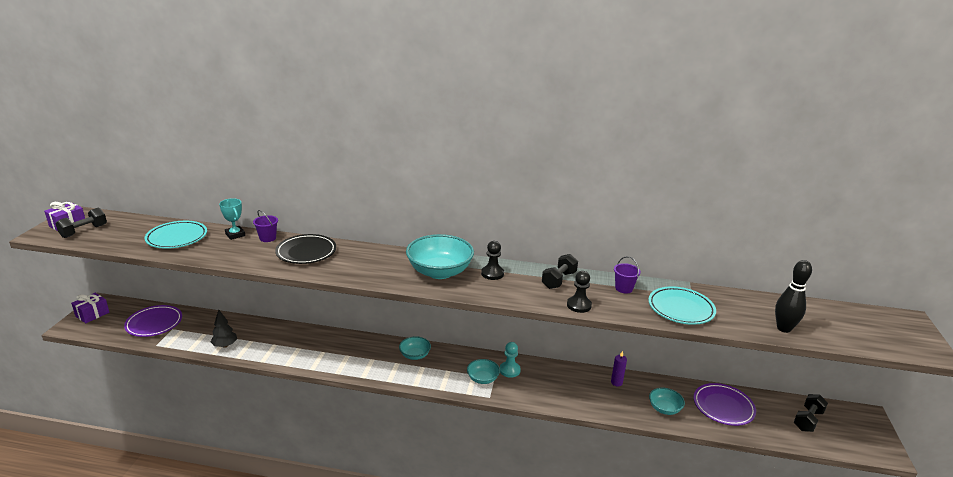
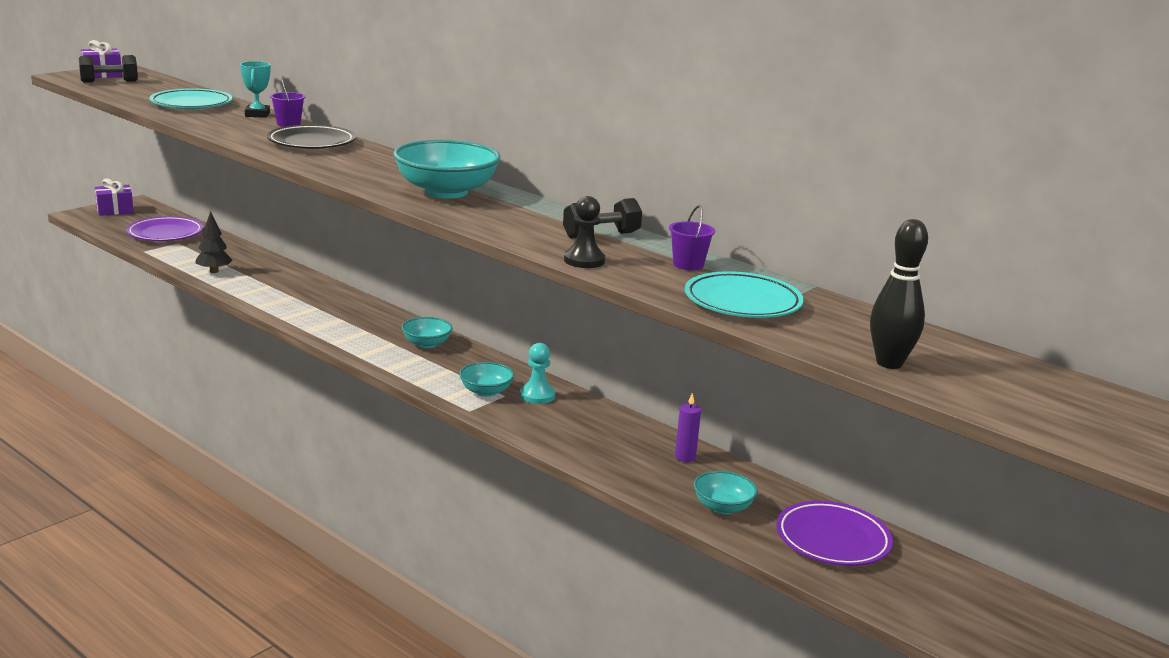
camera: 30 degrees right, 5 degrees down
(492, 273) = (515, 209): black pawn -> none
(807, 420) = (977, 607): black dumbbell -> none

